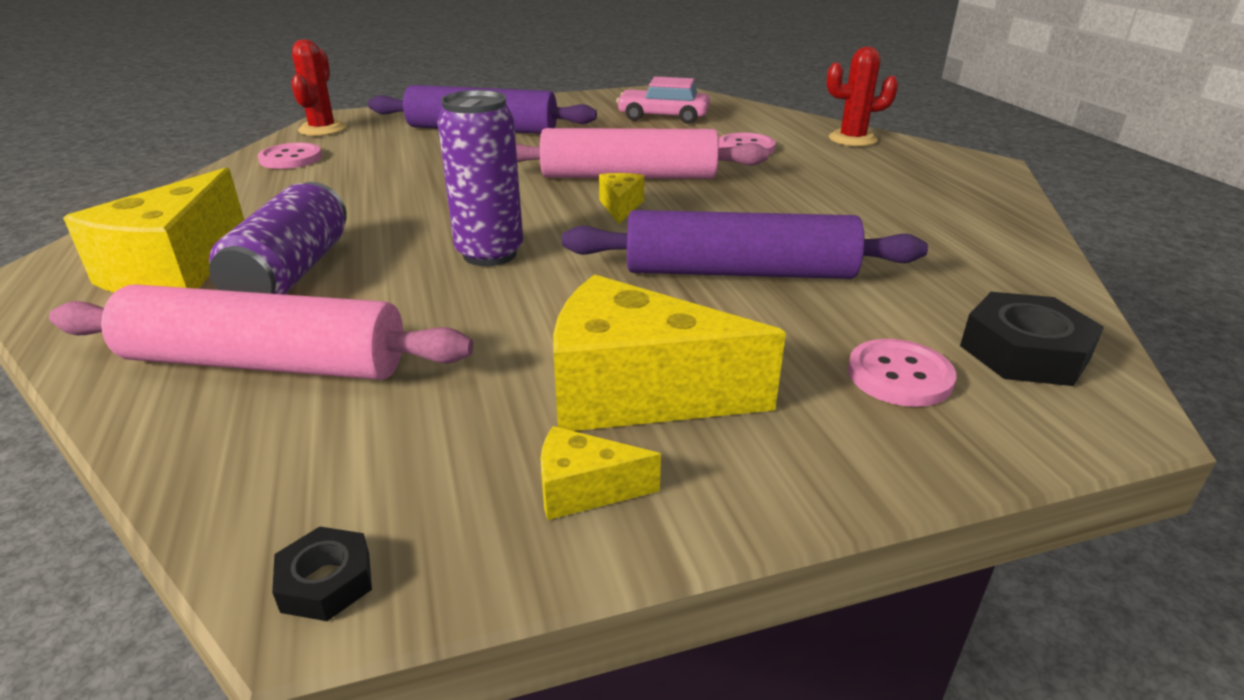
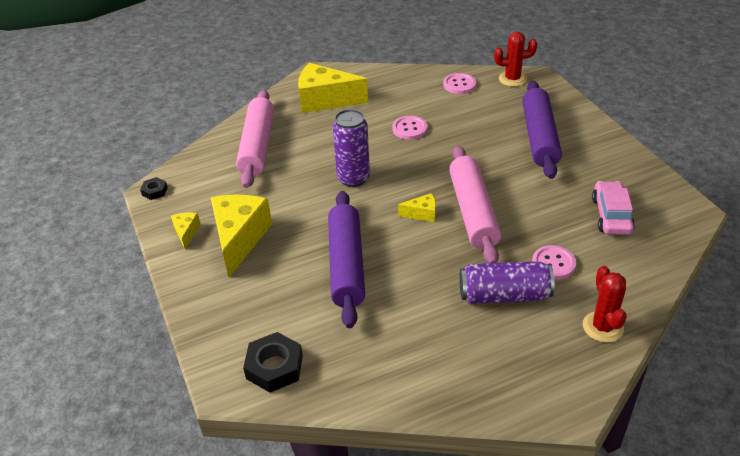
camera: 85 degrees right, 10 degrees up
(291, 273) = (326, 129): purple can -> purple can (504, 295)
(899, 376) = (253, 318): pink button -> pink button (409, 129)

